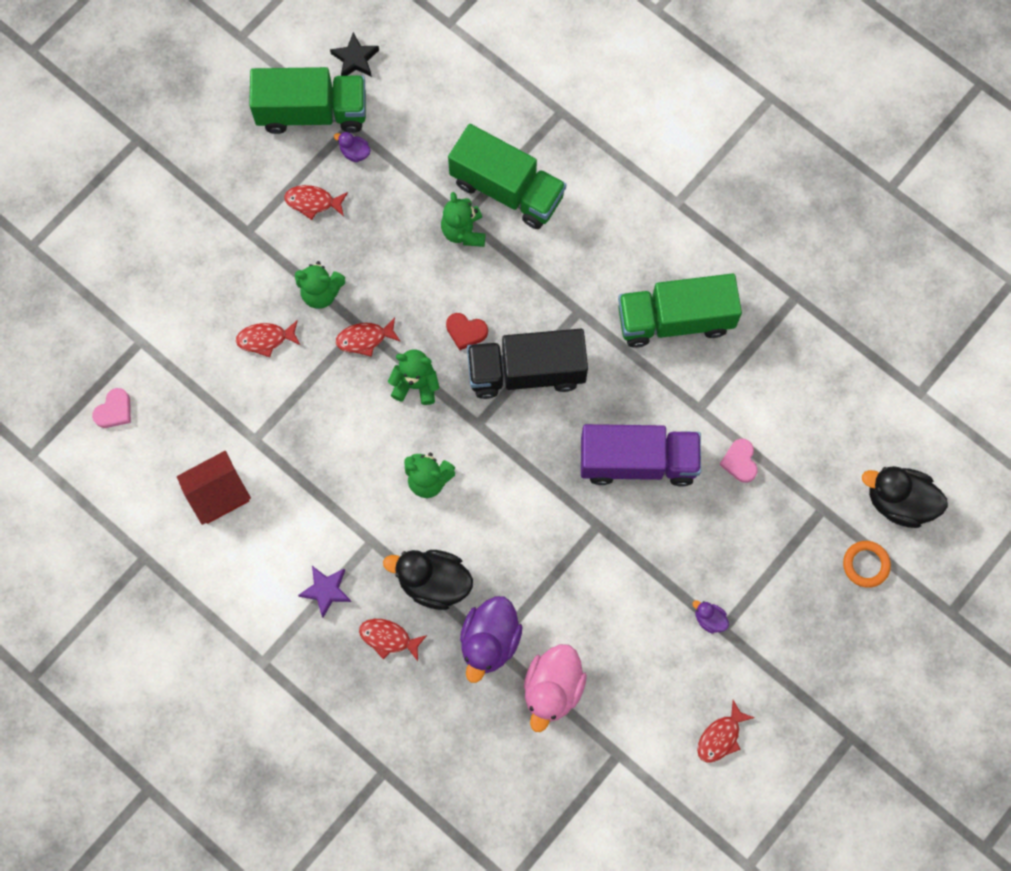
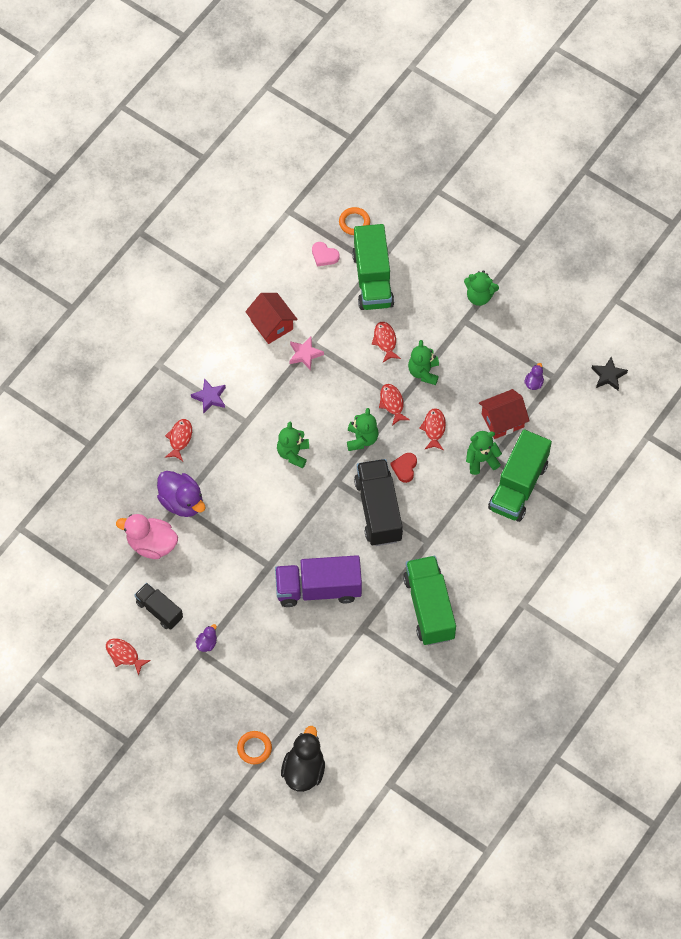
camera: 85 degrees right, 10 degrees down
(65, 364) = (354, 222): none -> orange ring
(211, 208) = (479, 296): none -> green teddy bear
(272, 451) = (305, 354): none -> pink star
(312, 112) = (561, 352): green truck -> green truck (372, 279)
(313, 202) = (491, 360): red fish -> red fish (434, 428)
(407, 198) = (502, 420): none -> red house
(433, 582) = (220, 463): black duck -> none
(489, 641) = (182, 502): purple duck -> purple duck turned 150 degrees counterclockwise
(638, 461) = (318, 589): purple truck -> purple truck turned 90 degrees clockwise
(655, 683) = (159, 610): none -> black truck
(739, 461) = (324, 658): pink heart -> none

